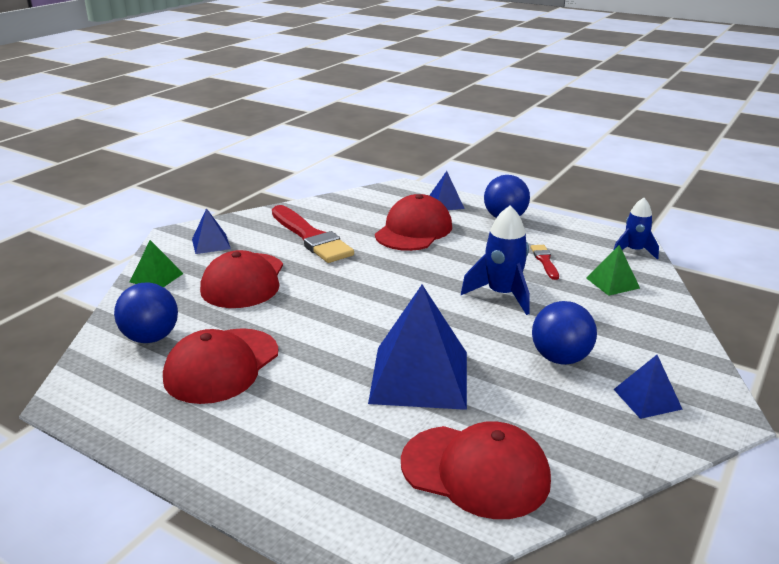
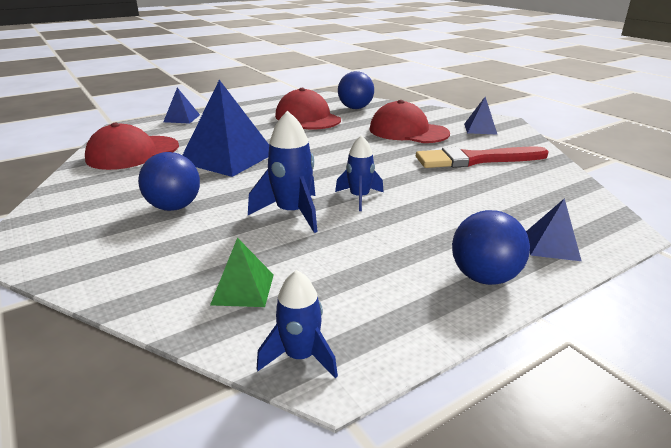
camera: 115 degrees right, 0 degrees up
(156, 277) = (432, 113): green pyramid -> none
(414, 230) = (470, 206): red cap -> none
(443, 273) = (359, 197): none -> blue rocket
(545, 261) = (337, 262): red brush -> none
(647, 399) = (80, 222): blue pyramid -> blue pyramid (182, 118)

